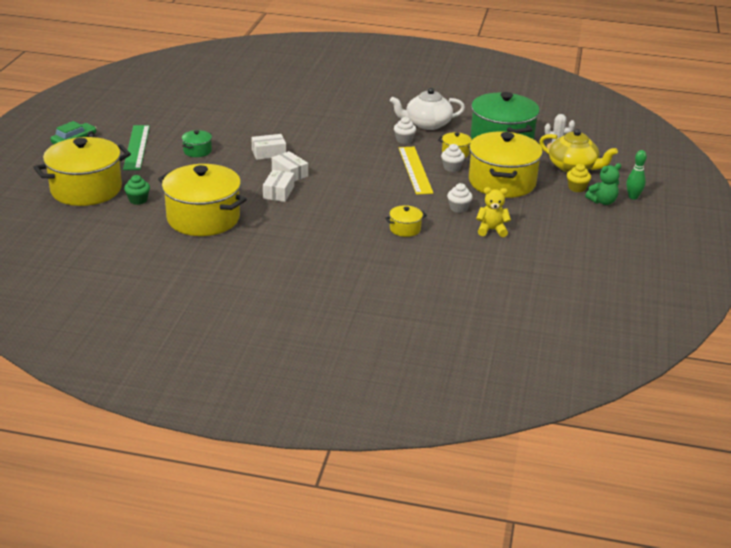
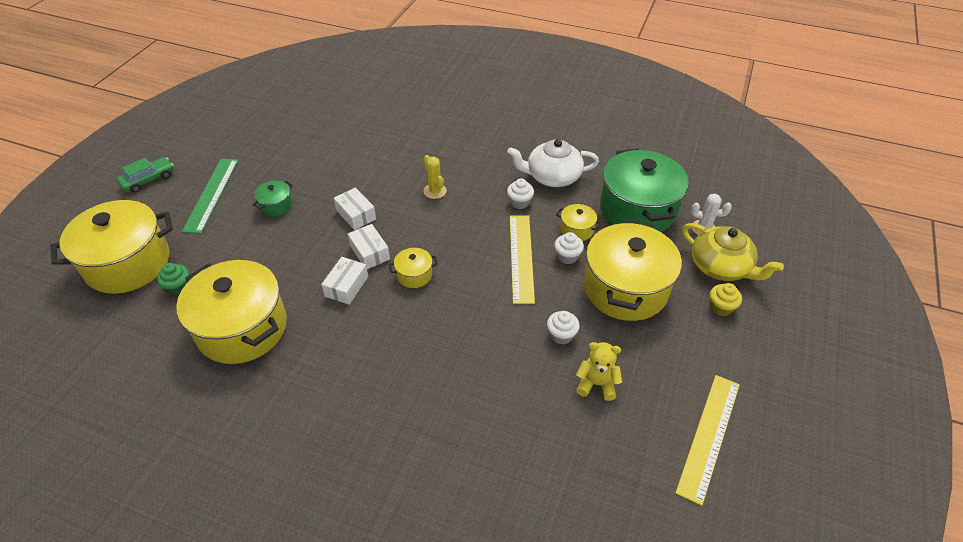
camera: 10 degrees right, 15 degrees up
(269, 153) = (356, 214): white box -> white box turned 60 degrees clockwise
(330, 137) = (435, 191): none -> yellow cactus
(405, 229) = (484, 371): yellow pot -> yellow pot (414, 275)
(578, 249) = (709, 436): none -> yellow ruler
(602, 201) = (752, 337): green teddy bear -> none
(633, 197) = (794, 332): green bowling pin -> none

